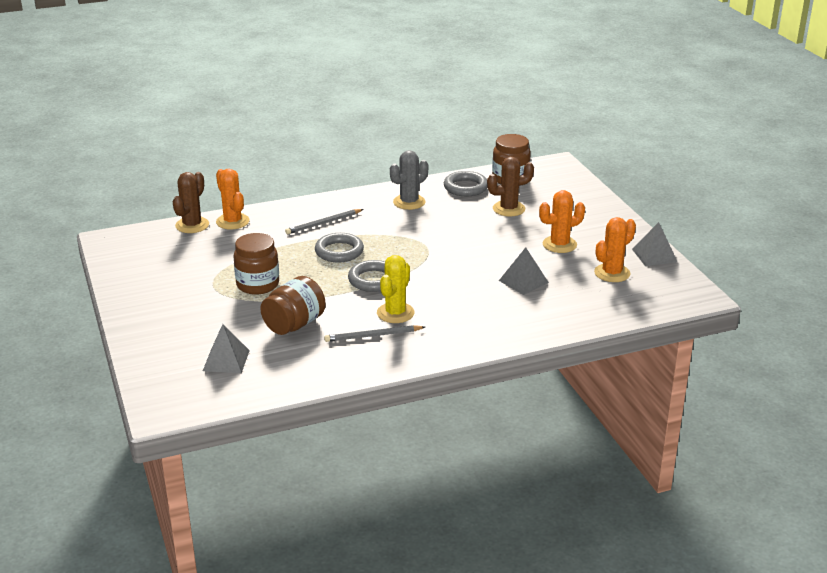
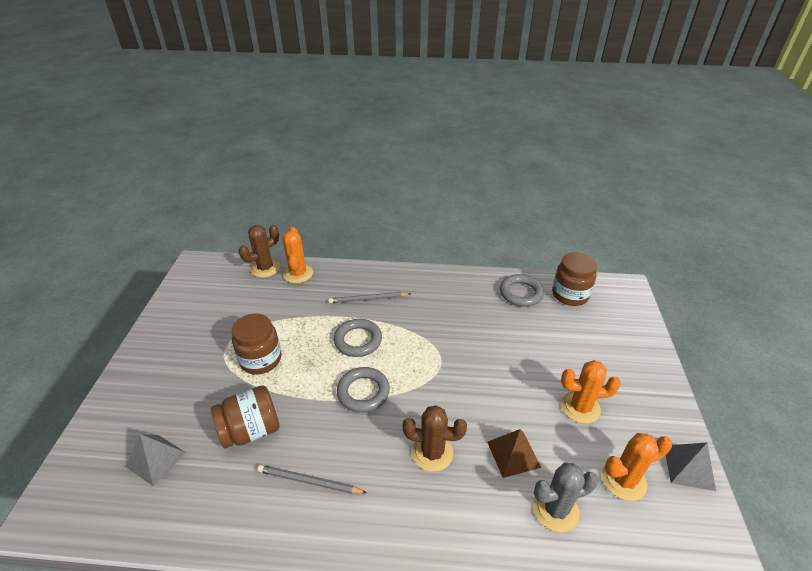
camera: 25 degrees right, 10 degrees up
(395, 313) = (353, 453): yellow cactus -> none
(409, 202) = (458, 296): grey cactus -> grey cactus (555, 509)
(508, 209) = (549, 335): brown cactus -> brown cactus (432, 453)
(523, 281) = (513, 454): grey pyramid -> brown pyramid

